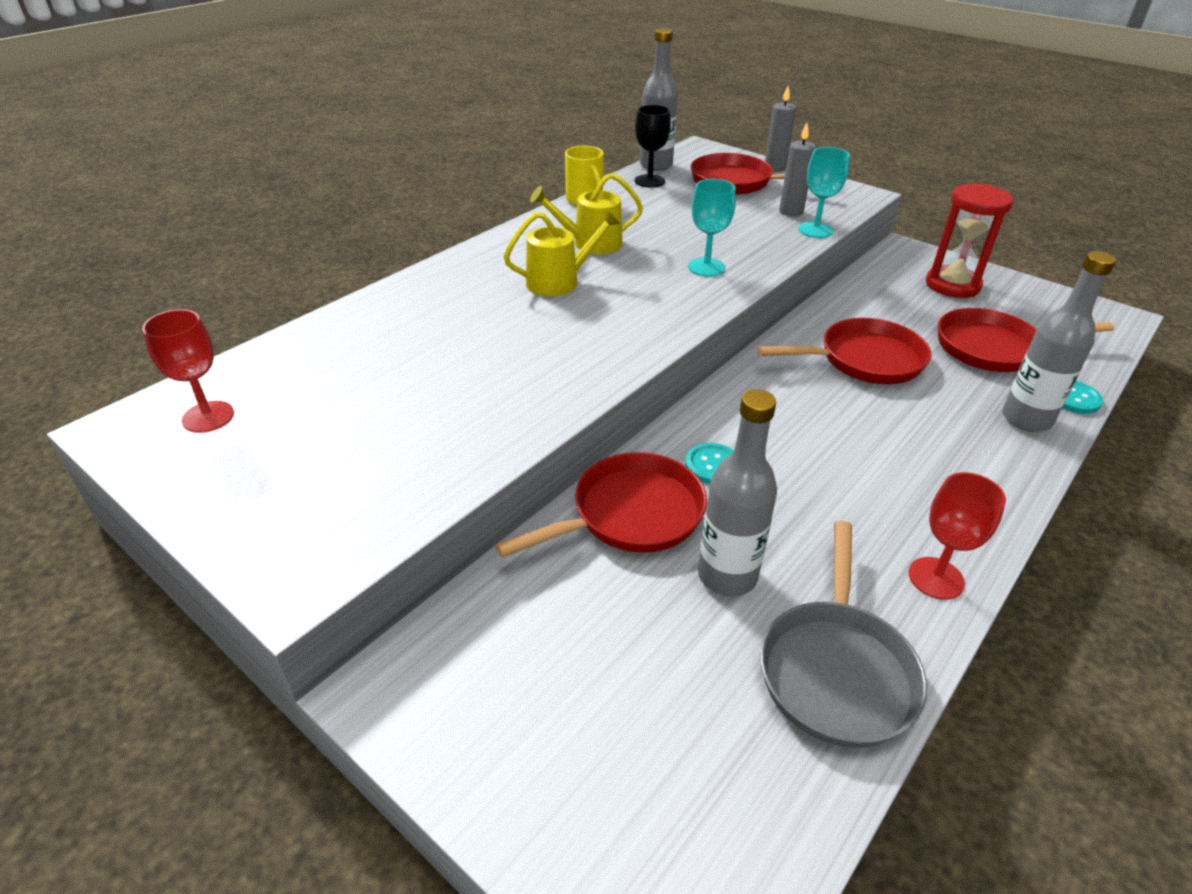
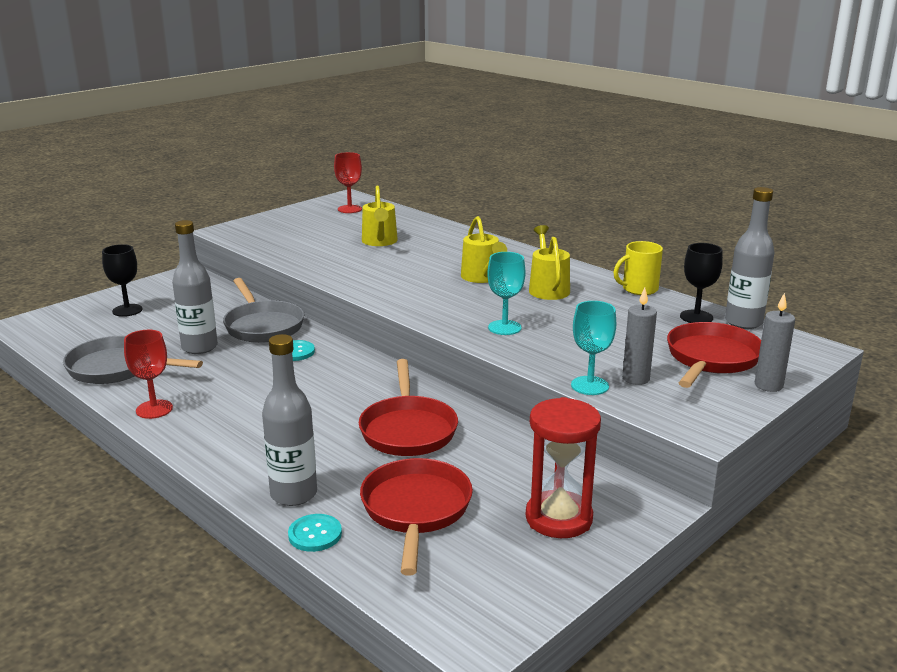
camera: 95 degrees right, 15 degrees down
(408, 368) = (380, 242): none -> yellow watering can
(585, 746) = (127, 310): none -> black goblet
(630, 515) = (262, 326): red pan -> grey pan

